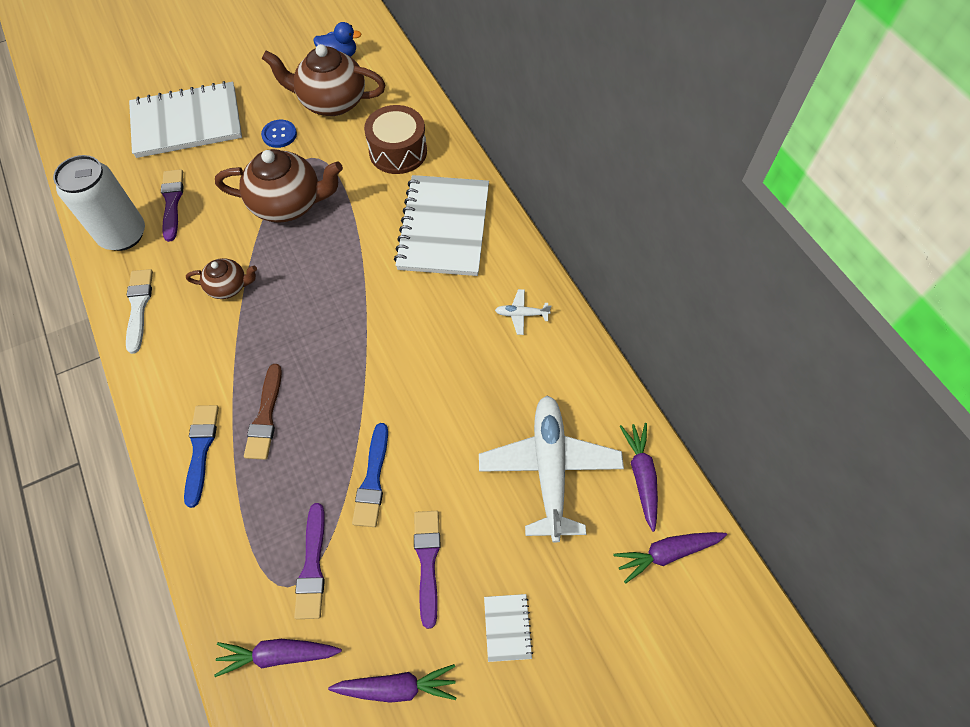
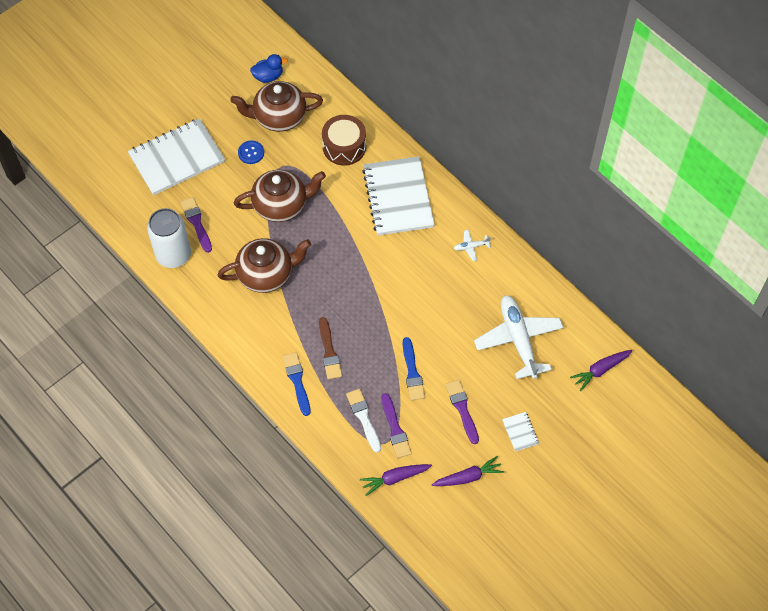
camera: 15 degrees left, 0 degrees up
(139, 306) = (211, 302): white brush -> white brush (363, 418)
(228, 287) = (266, 274): brown teapot -> brown teapot, size x1.87
(641, 476) = (575, 330): purple carrot -> none

